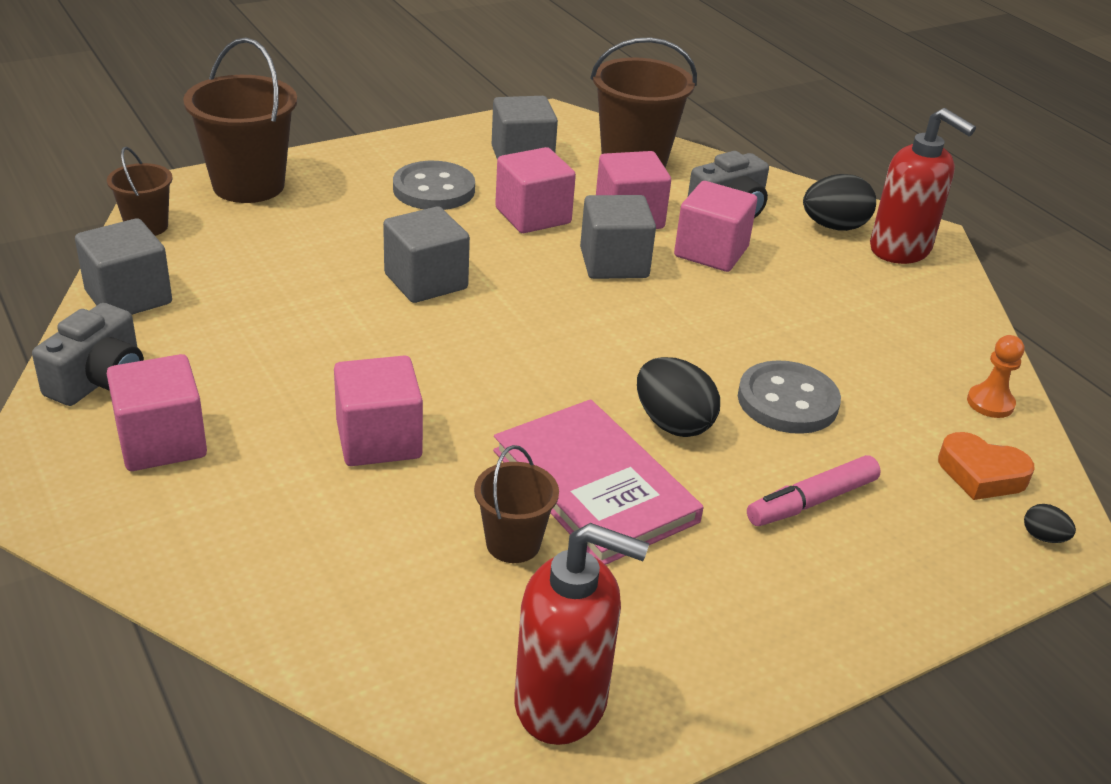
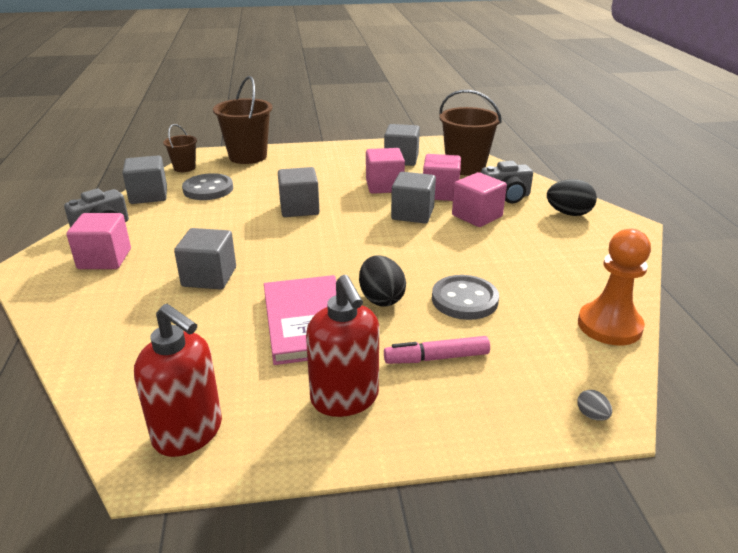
camera: 25 degrees right, 5 degrees down
(379, 440) = (209, 277): pink cube -> grey cube
(434, 189) = (340, 168): grey button -> grey button (208, 189)
(513, 543) = (235, 342): brown bucket -> none
(900, 249) = (606, 231): red soap dispenser -> red soap dispenser (345, 399)
(981, 474) = (571, 366): orange heart -> none
(990, 403) = (609, 326): orange pawn -> orange pawn, size x1.89
(1043, 537) = (592, 415): black egg -> grey egg

